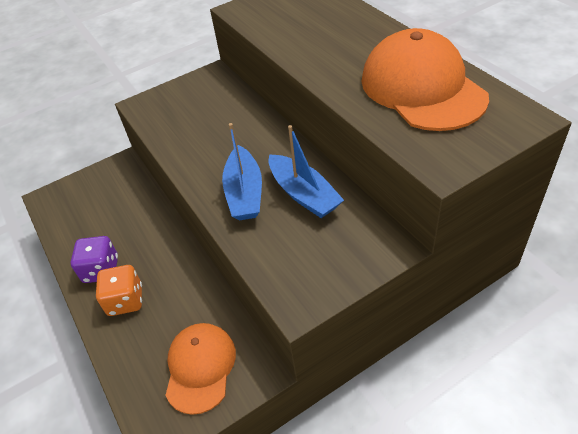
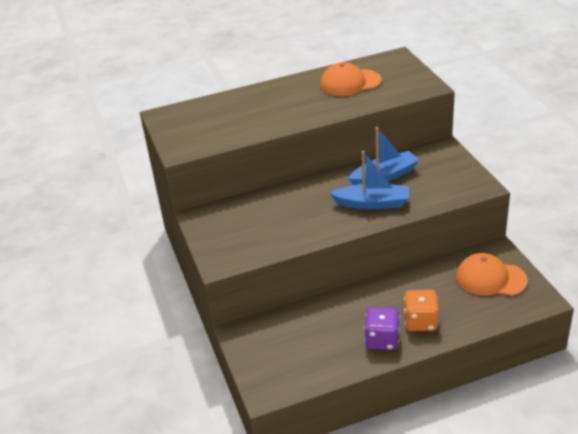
camera: 80 degrees left, 10 degrees down
(422, 88) = (350, 83): orange cap -> orange cap, size x0.64

